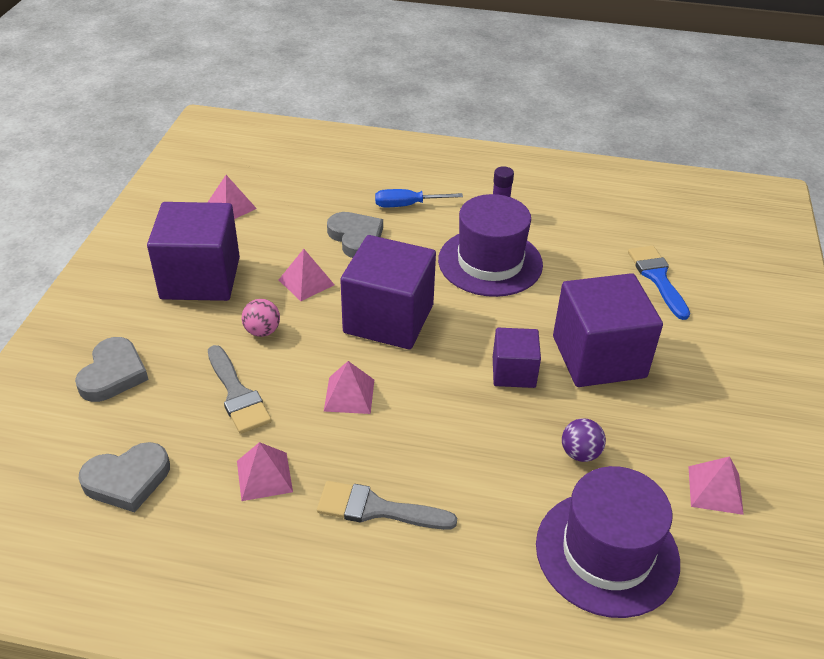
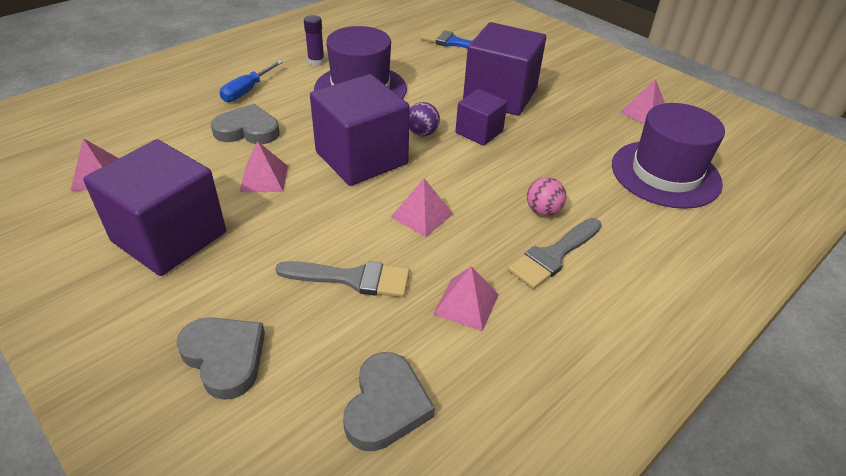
camera: 55 degrees left, 0 degrees up
(262, 331) = (292, 229): pink ball -> pink ball (543, 211)
(580, 453) = (576, 143): purple ball -> purple ball (422, 133)

